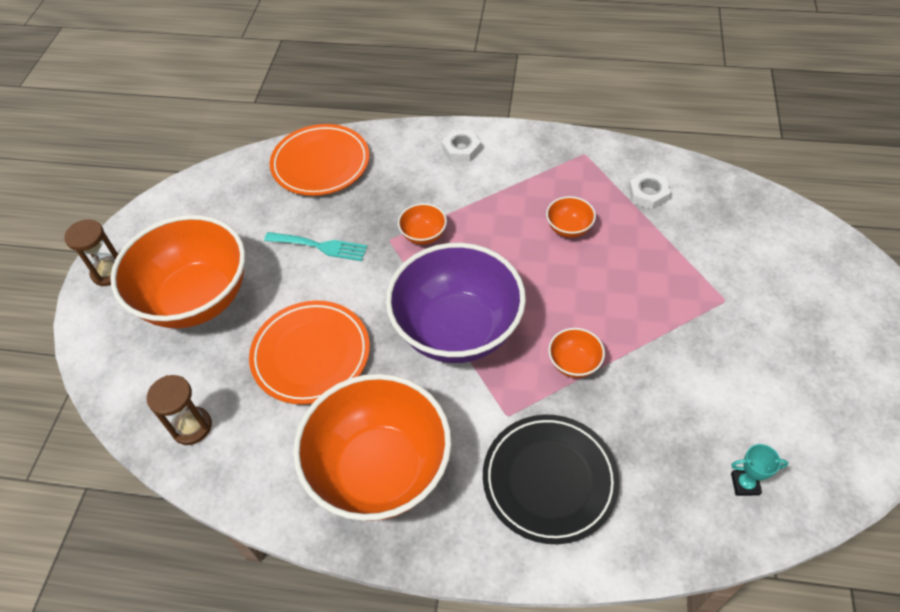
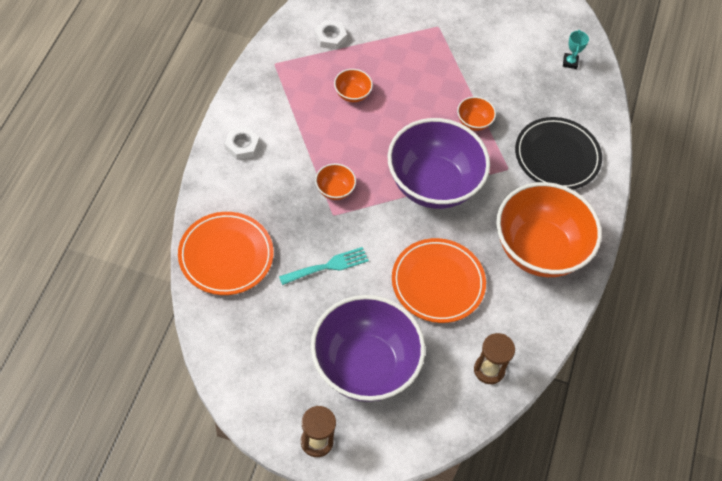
camera: 90 degrees left, 5 degrees up
(196, 299) = (364, 366): orange bowl -> purple bowl
(320, 246) = (328, 266): turquoise fork -> turquoise fork turned 45 degrees clockwise

